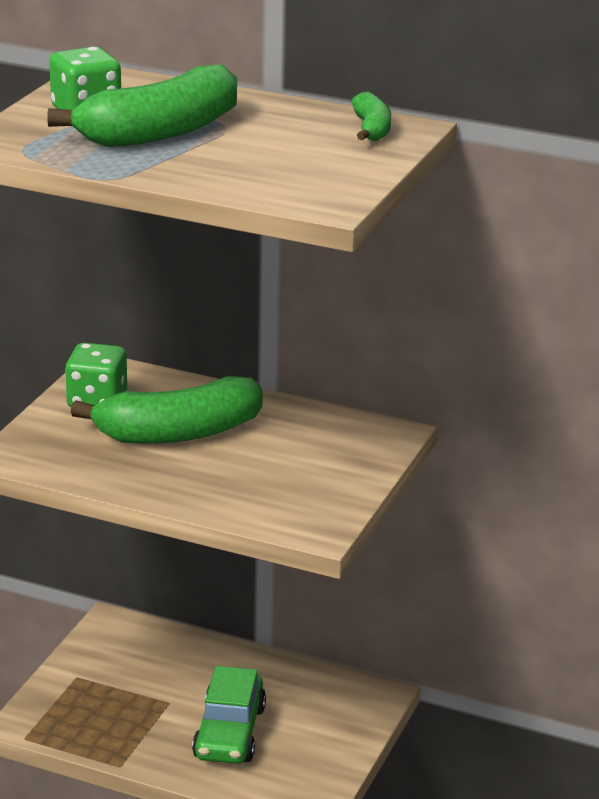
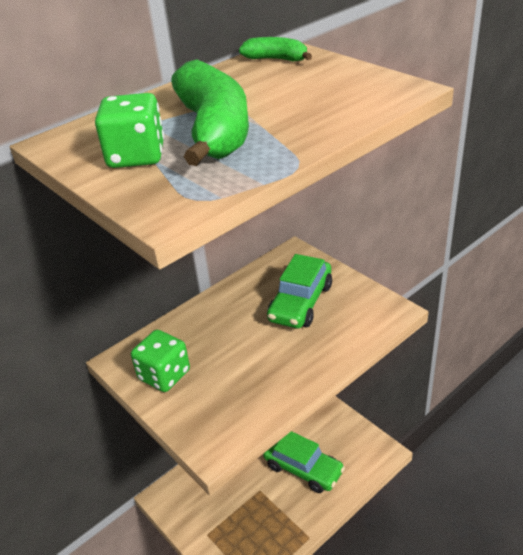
camera: 60 degrees left, 10 degrees up
(179, 433) = (237, 343): green banana -> none
(286, 460) = (301, 303): none -> green car

